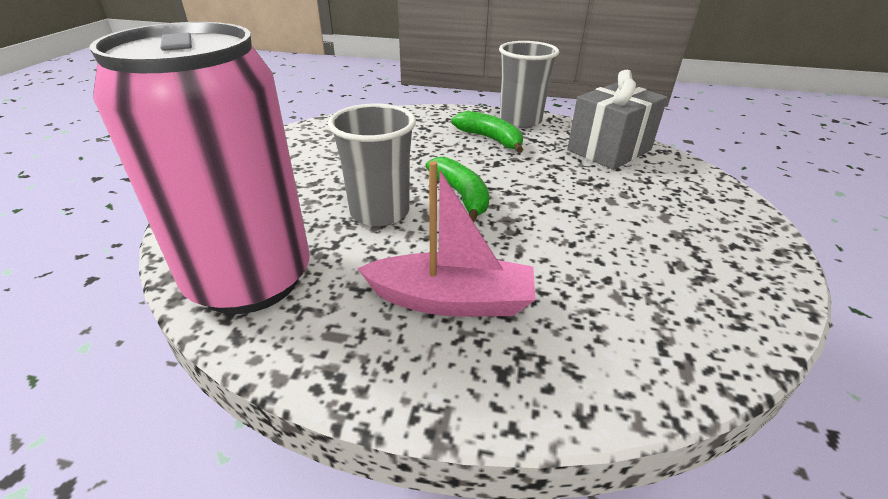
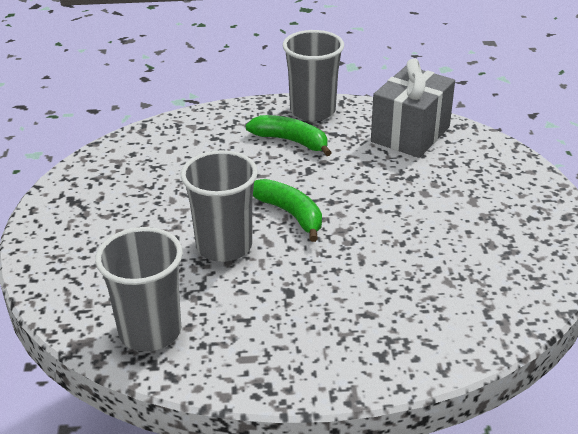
camera: 15 degrees left, 0 degrees up
(250, 280) = (150, 331): pink can -> grey cup
(451, 300) = (323, 312): pink boat -> none

